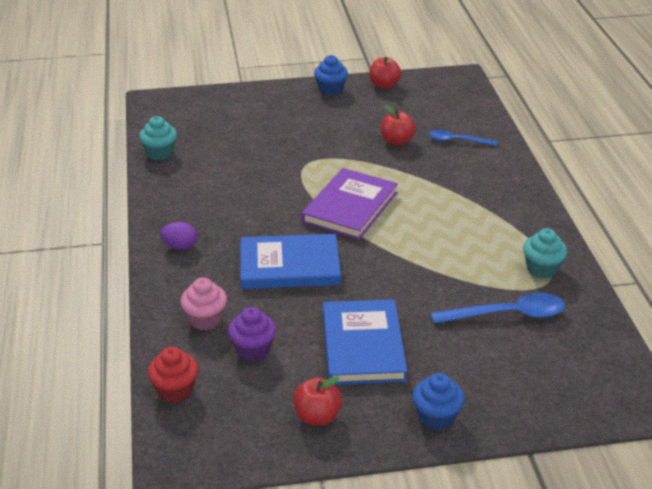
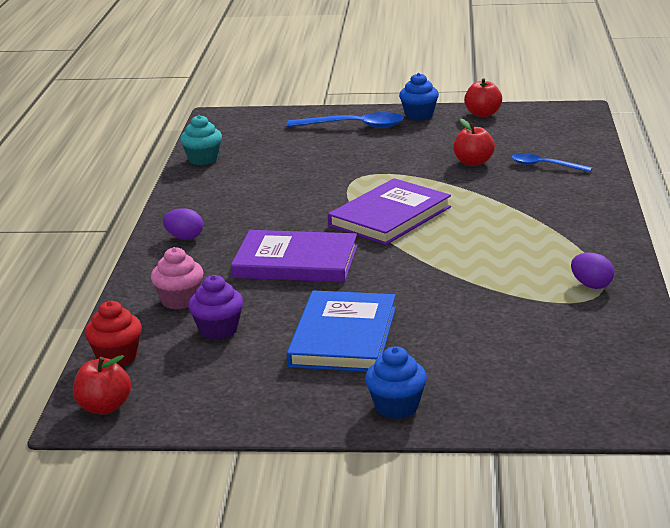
camera: 15 degrees right, 10 degrees down
(289, 266) = (296, 262): blue book -> purple book
(317, 416) = (260, 393): red apple -> red apple (104, 407)
(507, 315) = (528, 323): blue spoon -> blue spoon (354, 126)
(542, 269) = (591, 285): turquoise cupcake -> purple egg

